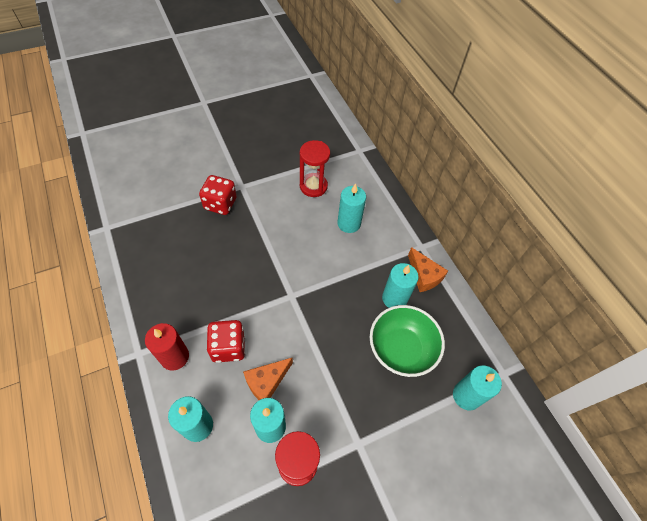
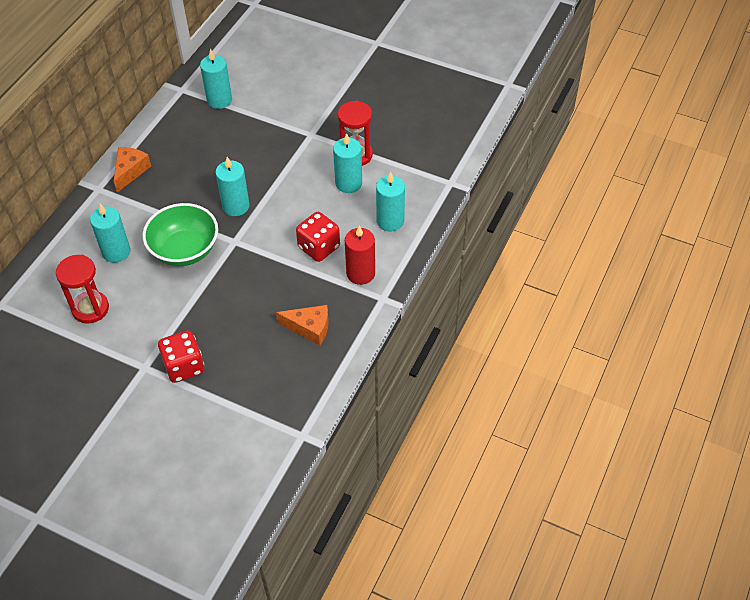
camera: 125 degrees left, 5 degrees down
(266, 382) = (321, 206): orange cheese -> orange cheese (309, 328)
(394, 298) = (172, 177): turquoise candle -> turquoise candle (236, 206)
(401, 349) = (216, 150): green bowl -> green bowl (185, 250)

